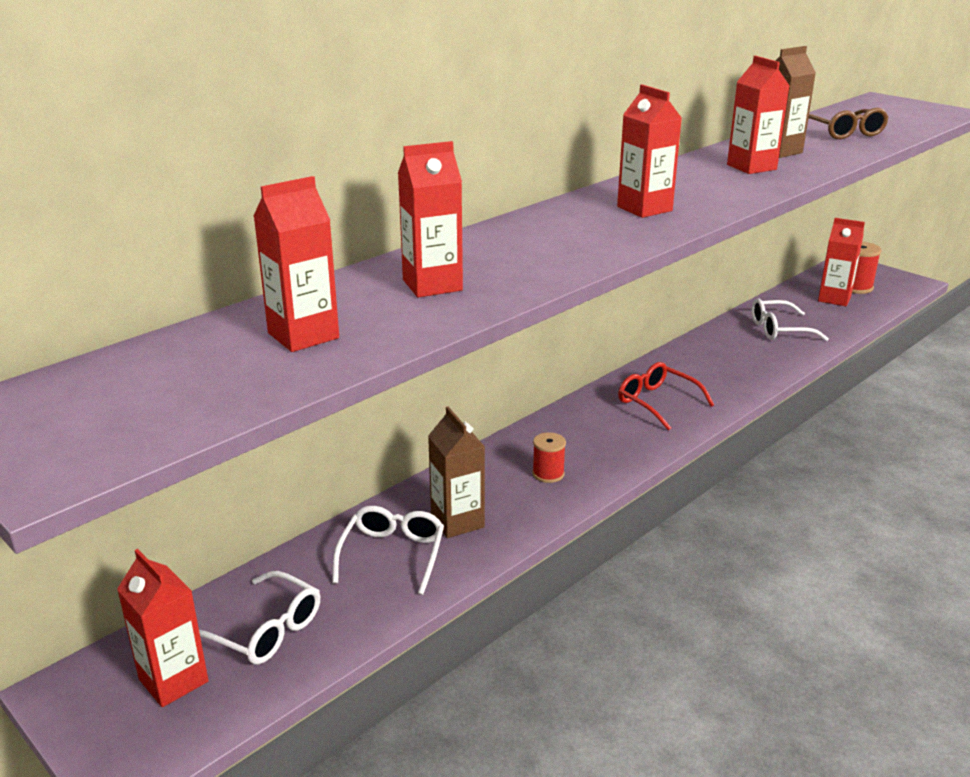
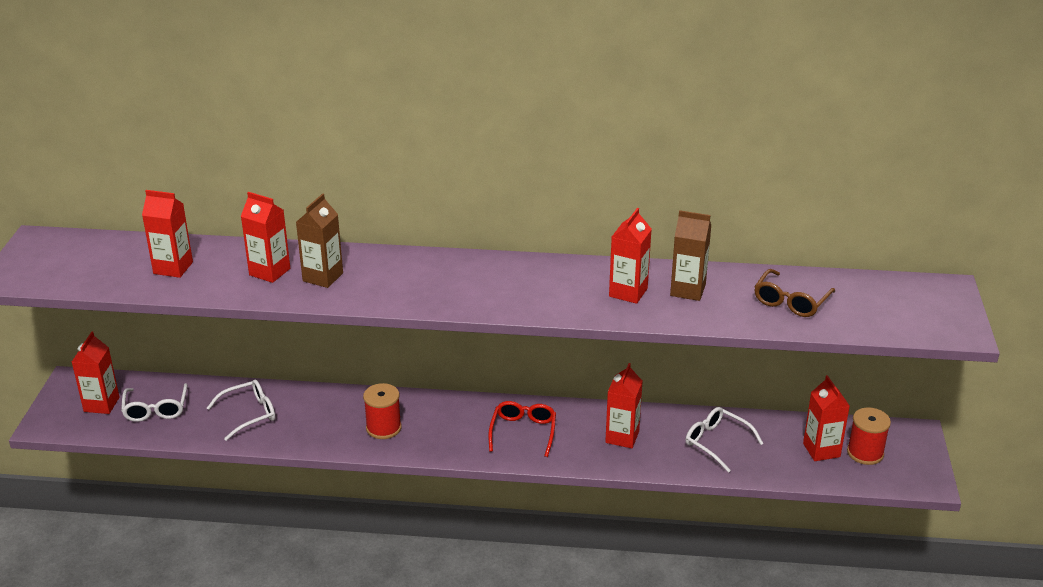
camera: 50 degrees right, 5 degrees up
(457, 521) = (300, 420): brown carton -> brown carton (323, 277)
(548, 474) = (383, 428): red spool -> red spool, size x1.52
(644, 209) = (476, 285): red carton -> red carton (622, 437)

